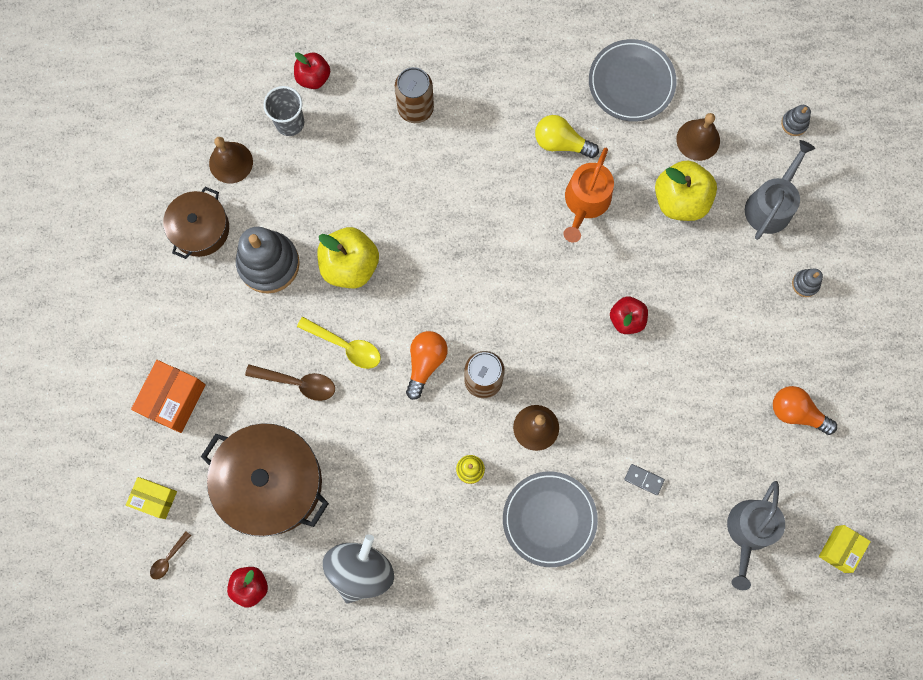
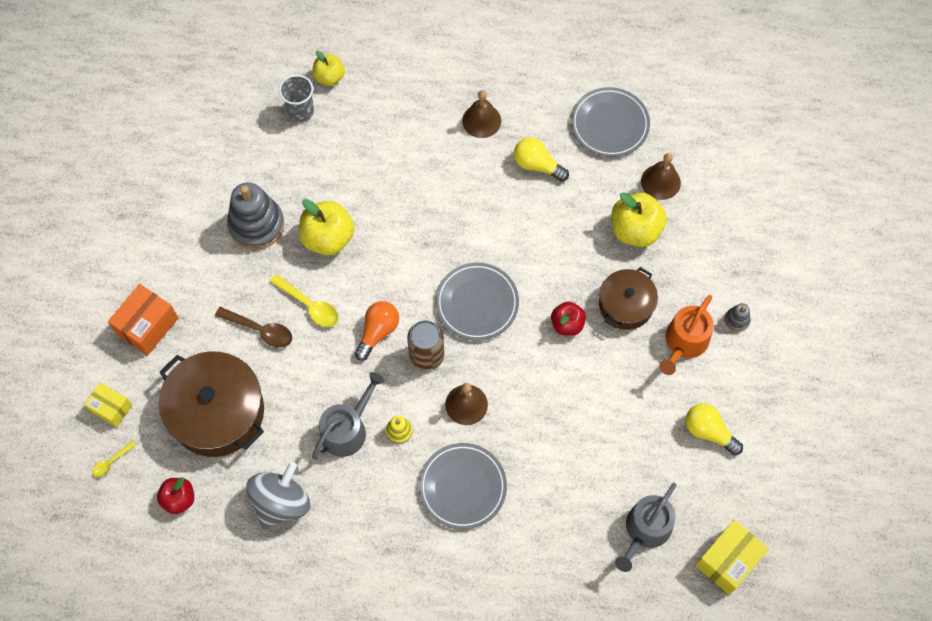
camera: 10 degrees right, 10 degrees down
(168, 558) = (111, 462): brown spoon -> yellow spoon
(200, 229) = (203, 186): brown pot -> brown pot (626, 305)
(231, 162) = (242, 135): brown bell -> brown bell (481, 120)
(313, 77) = (329, 77): red apple -> yellow apple
(415, 108) = (413, 116): brown can -> none
(526, 312) = (477, 303): none -> grey plate
(585, 202) = (549, 218): orange watering can -> orange watering can (684, 342)
(644, 479) = (556, 467): grey domino -> none
(771, 205) = (717, 247): grey watering can -> grey watering can (347, 429)
(794, 123) = (750, 181): grey stacking toy -> none
(796, 412) = (708, 431): orange light bulb -> yellow light bulb
(840, 549) = (728, 561): yellow box -> yellow box, size x1.53

